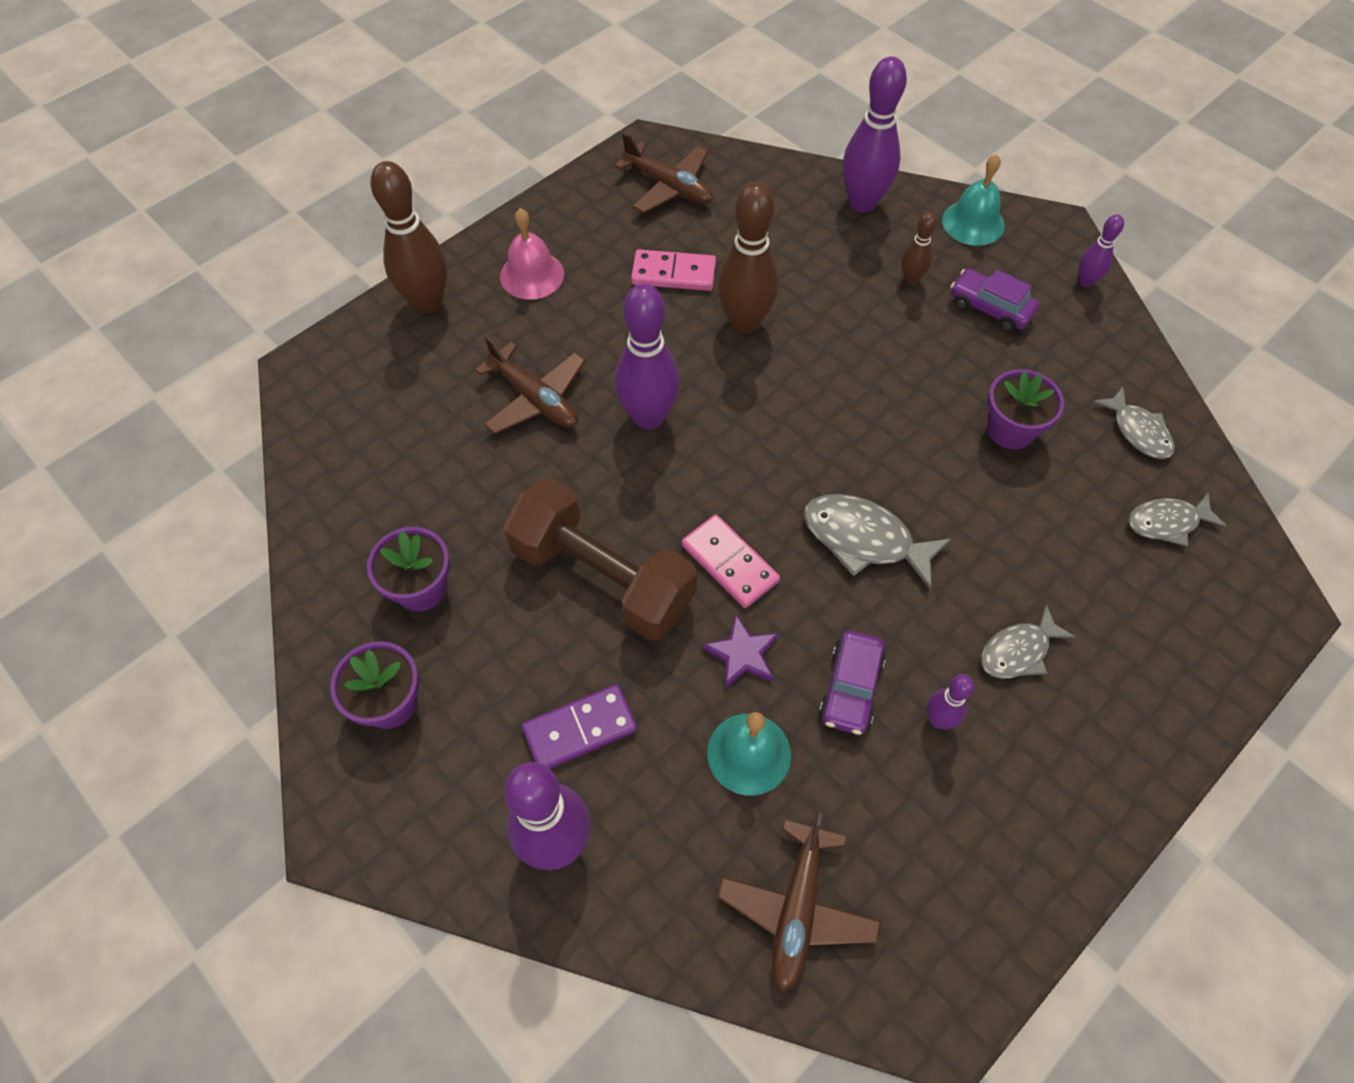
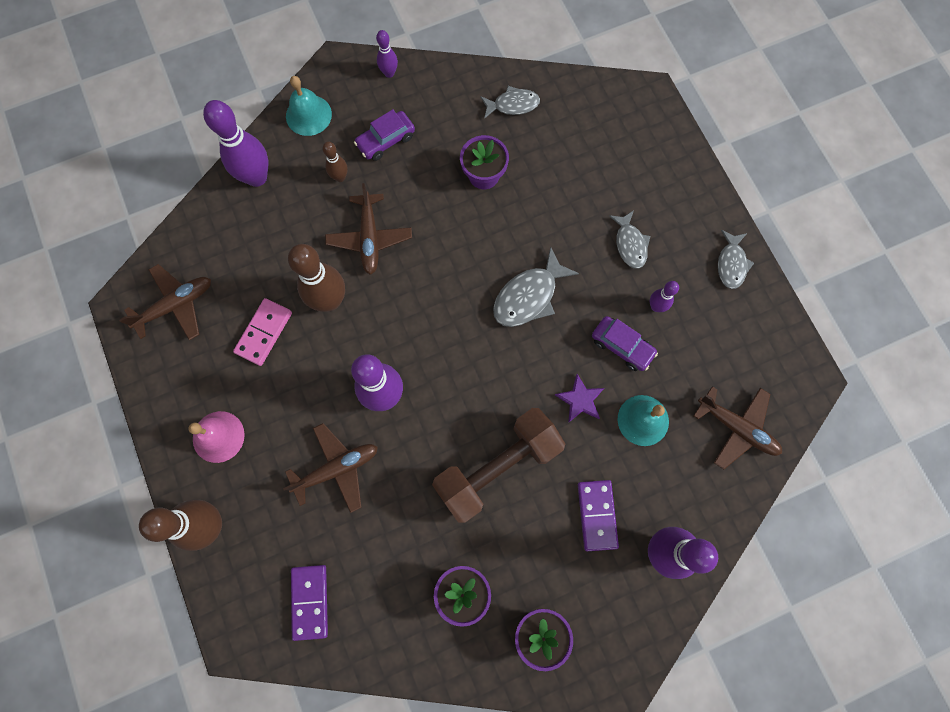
camera: 70 degrees left, 15 degrees up
(364, 425) = (310, 601): none -> purple domino
(729, 563) = (516, 384): pink domino -> none
(848, 335) = (369, 238): none -> brown plane
(1167, 522) = (578, 123): grey fish -> grey fish (731, 264)

